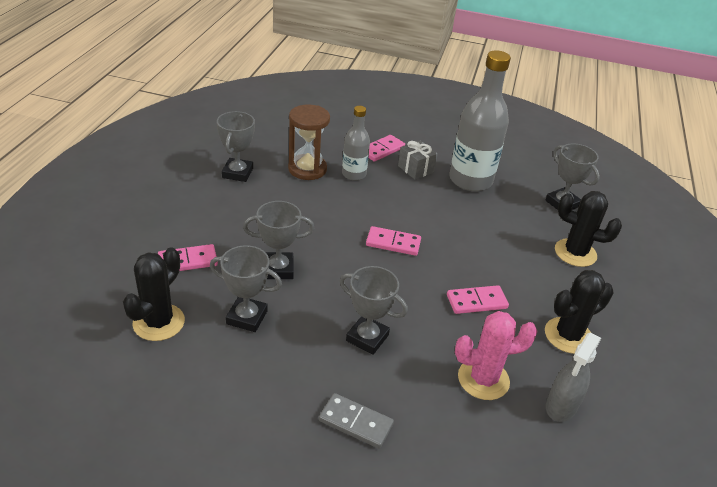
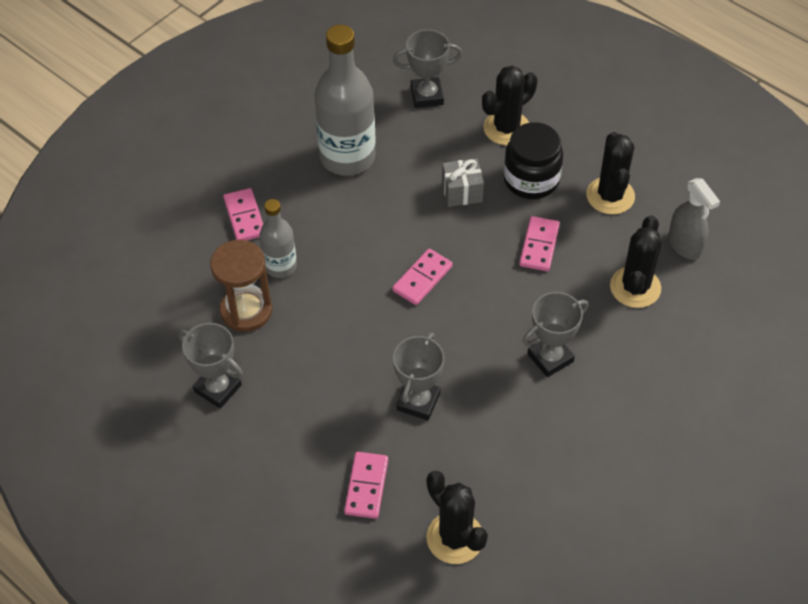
camera: 60 degrees left, 15 degrees up
(247, 317) = (480, 453): grey trophy -> none
(355, 422) = (646, 406): grey domino -> none
(415, 169) = (300, 200): grey gift -> grey gift (462, 192)
(483, 379) = (635, 287): pink cactus -> black cactus
(538, 280) = (531, 180): none -> black jar

